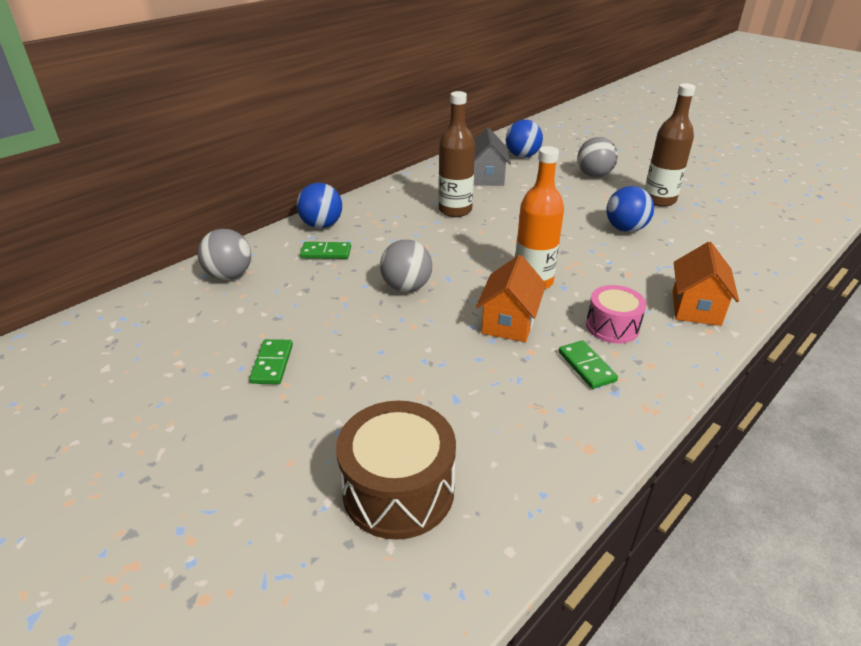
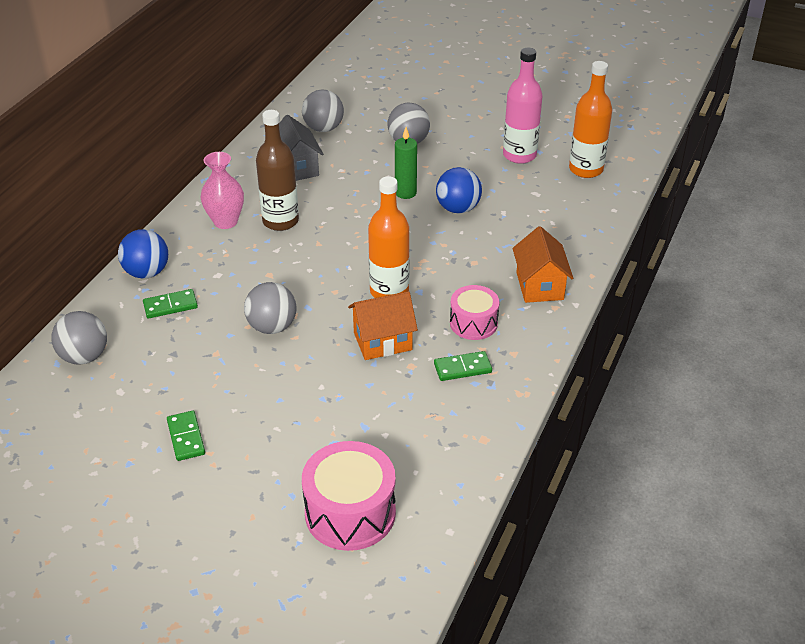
camera: 20 degrees left, 5 degrees up
(398, 490) = (350, 513): brown drum -> pink drum
(408, 202) = (225, 221): none -> pink vase
(509, 322) = (382, 341): orange house -> orange house turned 75 degrees clockwise
(522, 156) = (323, 128): blue ball -> grey ball
(578, 209) = (405, 193): none -> green candle
(586, 366) = (462, 368): green domino -> green domino turned 60 degrees counterclockwise
(659, 200) = (481, 163): brown bottle -> none
(699, 200) = (519, 155): none -> pink bottle
(766, 221) = (586, 169): none -> orange bottle

